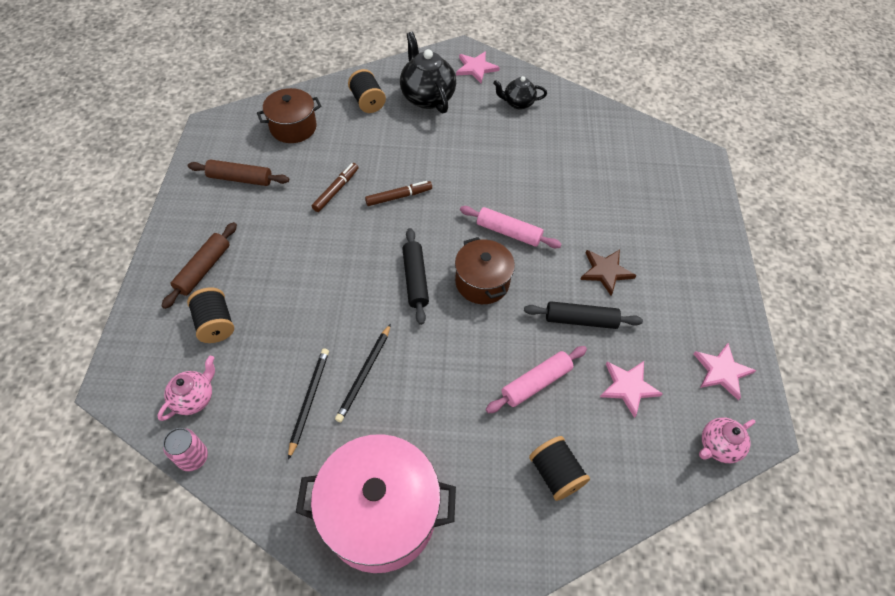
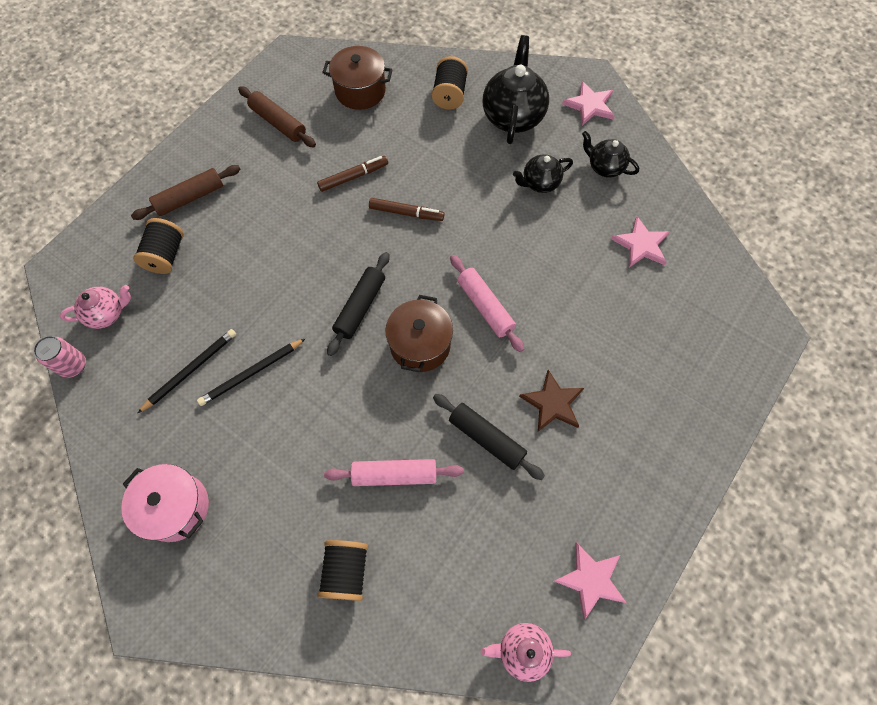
camera: 35 degrees right, 10 degrees up
(380, 514) = (176, 507): pink pot -> pink pot, size x0.60
(481, 133) = (540, 183): none -> black teapot
(628, 387) = (480, 534): pink star -> pink star (641, 245)

